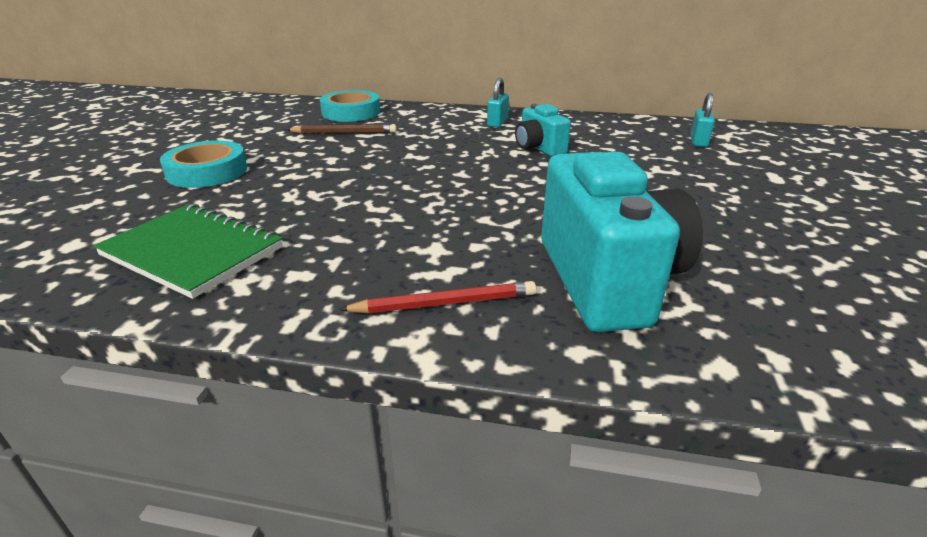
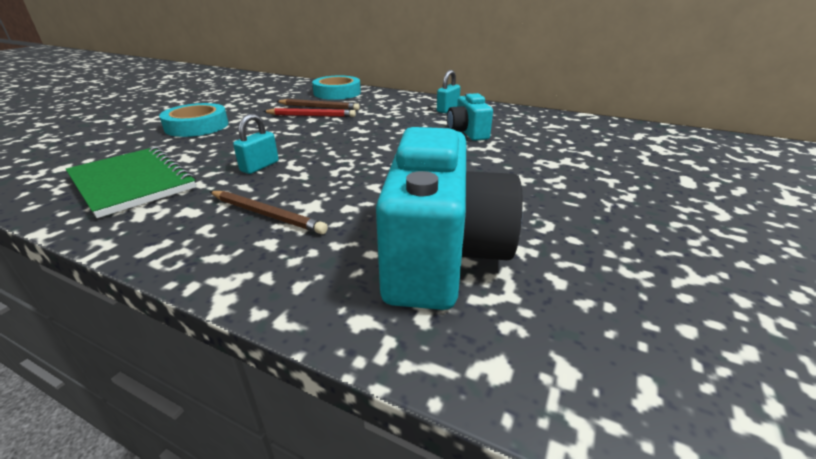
camera: 15 degrees right, 0 degrees up
(394, 265) = (266, 214): none -> brown pencil
(444, 303) = (279, 253): red pencil -> red pencil (311, 116)
(698, 141) = (626, 140): turquoise padlock -> turquoise padlock (260, 166)

